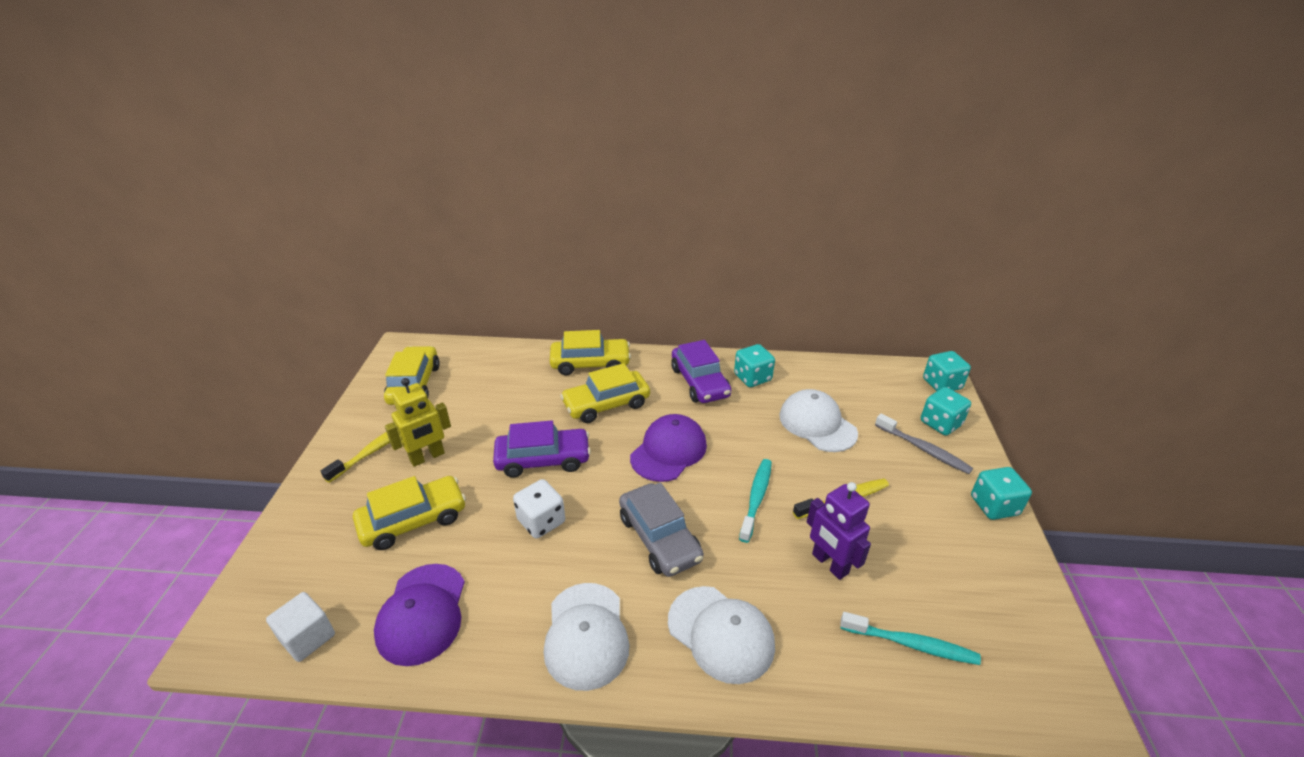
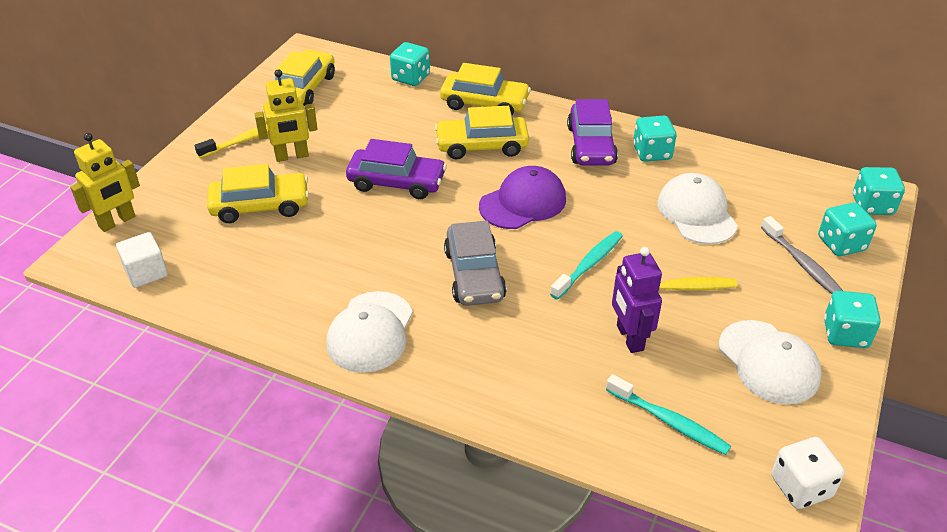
camera: 20 degrees right, 5 degrees up
(254, 582) = (117, 222): none -> yellow robot
(422, 613) = (241, 279): purple cap -> none
(513, 353) = (410, 78): none -> turquoise dice
(541, 521) = (371, 234): white dice -> white dice (801, 487)
(721, 633) = (491, 363): white cap -> white cap (768, 362)

